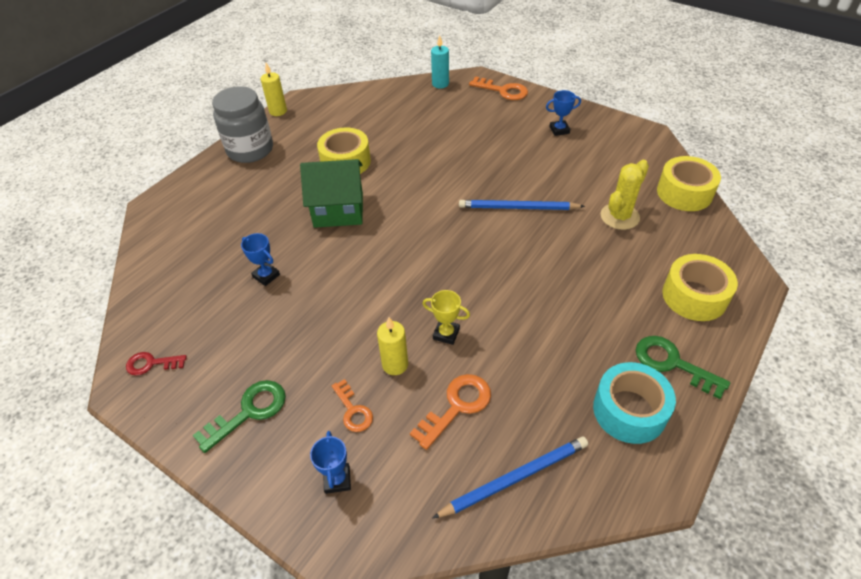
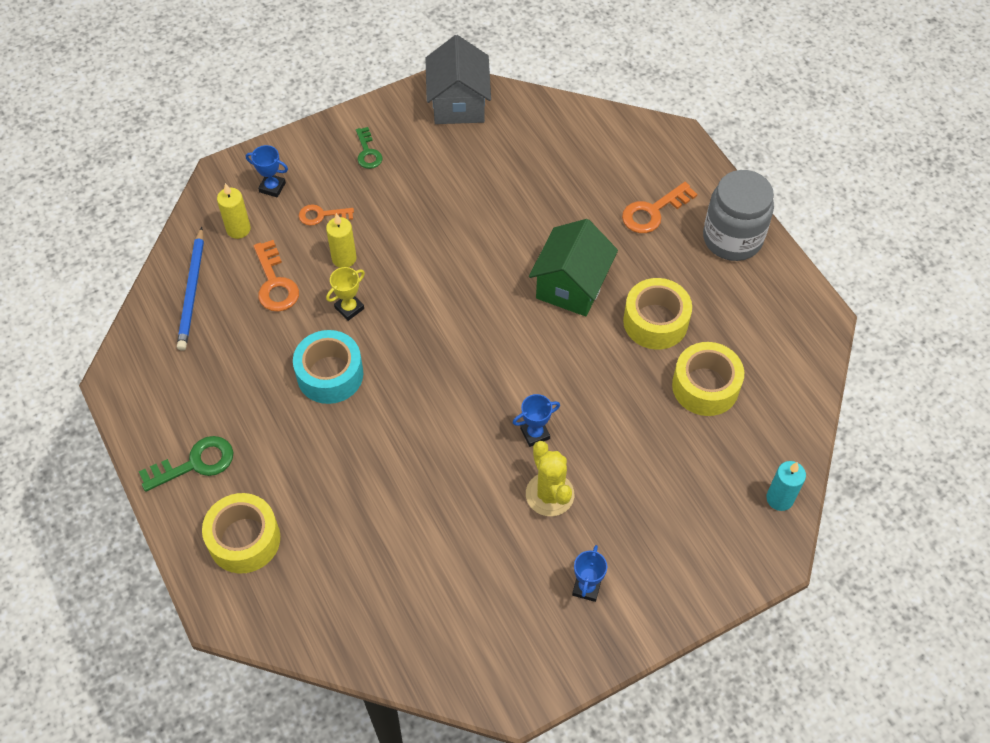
camera: 115 degrees right, 10 degrees up
(152, 364) = (458, 104): red key -> grey house
(249, 412) = (368, 152): green key -> green key, size x0.66
(266, 276) = (511, 200): blue trophy -> blue trophy (535, 434)
(278, 111) = (805, 287): yellow candle -> yellow candle (238, 229)
(503, 91) = (720, 571): orange key -> orange key (653, 211)
(518, 208) = (470, 454): blue pencil -> none
(619, 216) = (391, 548): yellow cactus -> yellow cactus (549, 494)
(629, 410) = (182, 399): turquoise tape -> turquoise tape (330, 374)
(684, 193) = (381, 650): yellow tape -> yellow tape (705, 386)

